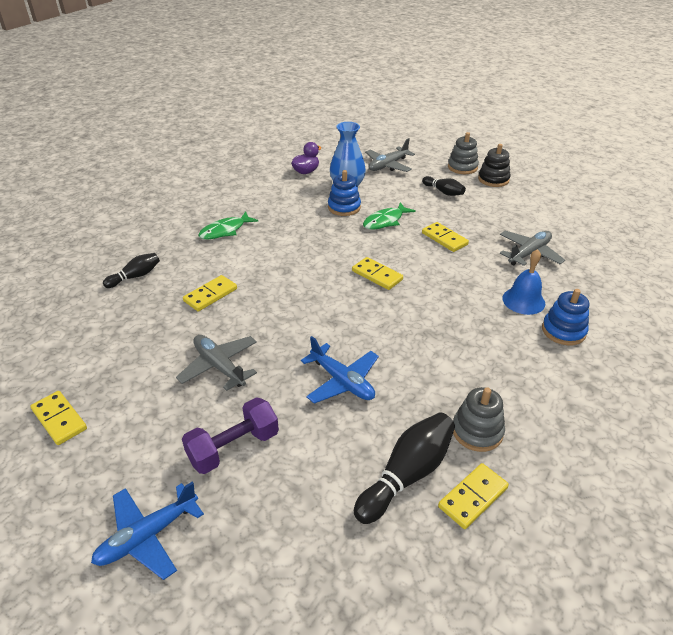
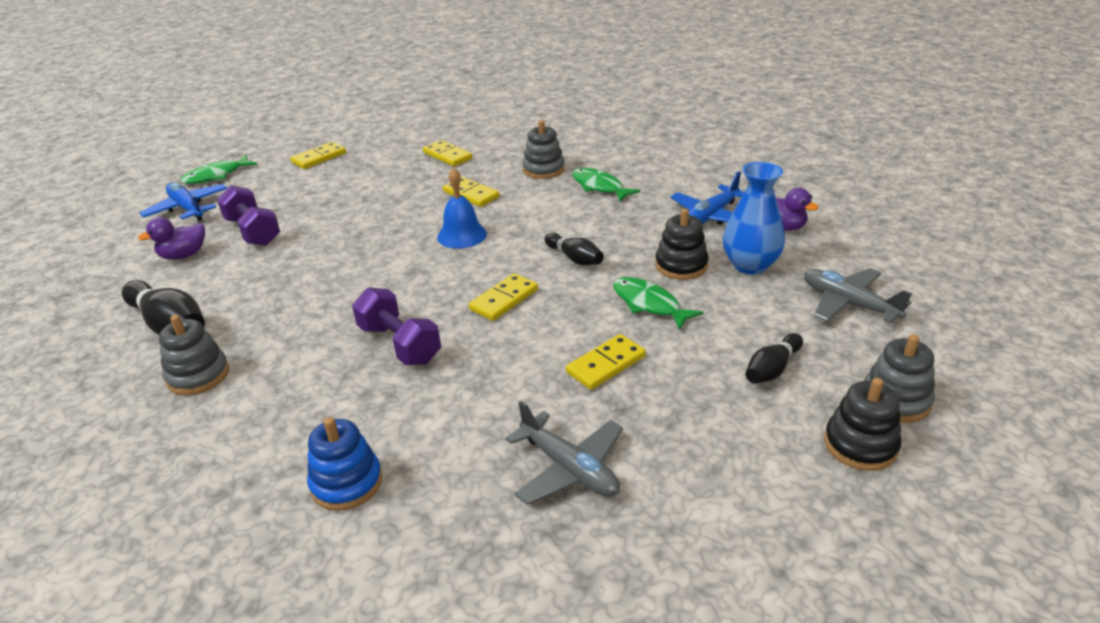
camera: 90 degrees right, 5 degrees down
(53, 528) = (216, 175): none -> green fish
(135, 276) = (506, 153): black bowling pin -> black bowling pin (574, 258)
(180, 256) = (543, 169): none -> grey stacking toy
(219, 366) = (358, 213): grey plane -> none
(272, 503) = (184, 255): none -> purple duck
(342, 381) = (312, 282): blue plane -> blue plane (711, 216)
(344, 207) = (681, 265): blue stacking toy -> black stacking toy
(429, 320) = (399, 344): none -> purple dumbbell
(473, 497) = (118, 367): yellow domino -> yellow domino (447, 156)
(523, 300) = (430, 444): blue bell -> blue bell (462, 235)

